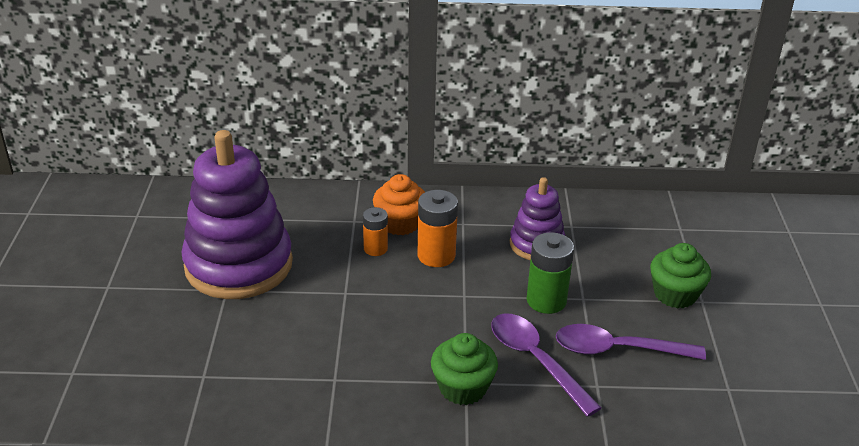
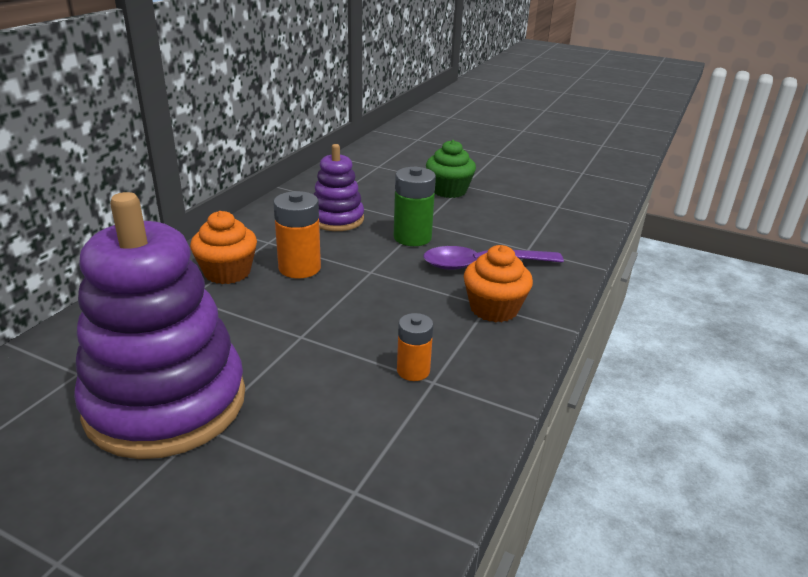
camera: 65 degrees left, 5 degrees down
(375, 248) = (250, 297): orange battery -> orange battery (413, 370)
(462, 387) = (494, 308): green cupcake -> orange cupcake
(618, 349) = (493, 228): purple spoon -> none

